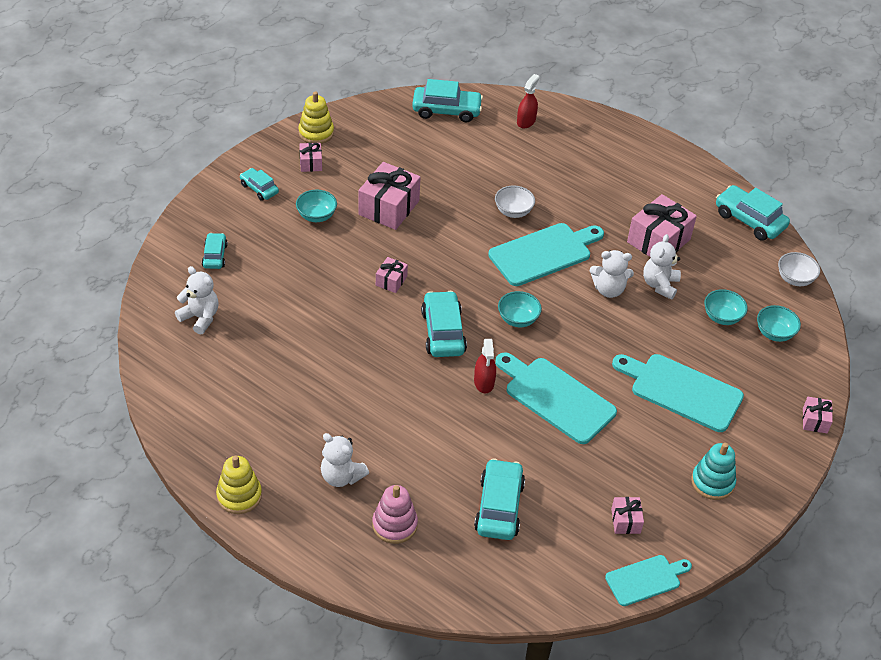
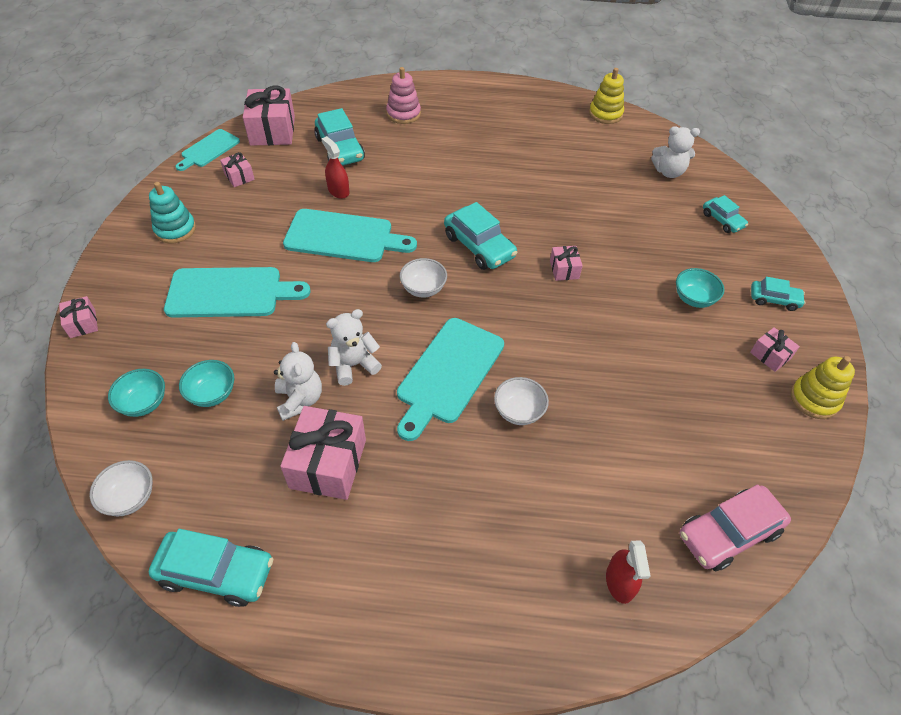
camera: 150 degrees right, 5 degrees up
(239, 496) = (514, 91): yellow stacking toy -> yellow stacking toy (605, 114)
(341, 476) = (462, 123): white teddy bear -> none
(389, 208) = (643, 344): pink gift -> pink gift (272, 131)
(446, 110) = (728, 533): turquoise car -> pink car
(484, 382) = (413, 222): red spray bottle -> red spray bottle (338, 190)
(518, 319) = (423, 289): turquoise bowl -> white bowl

